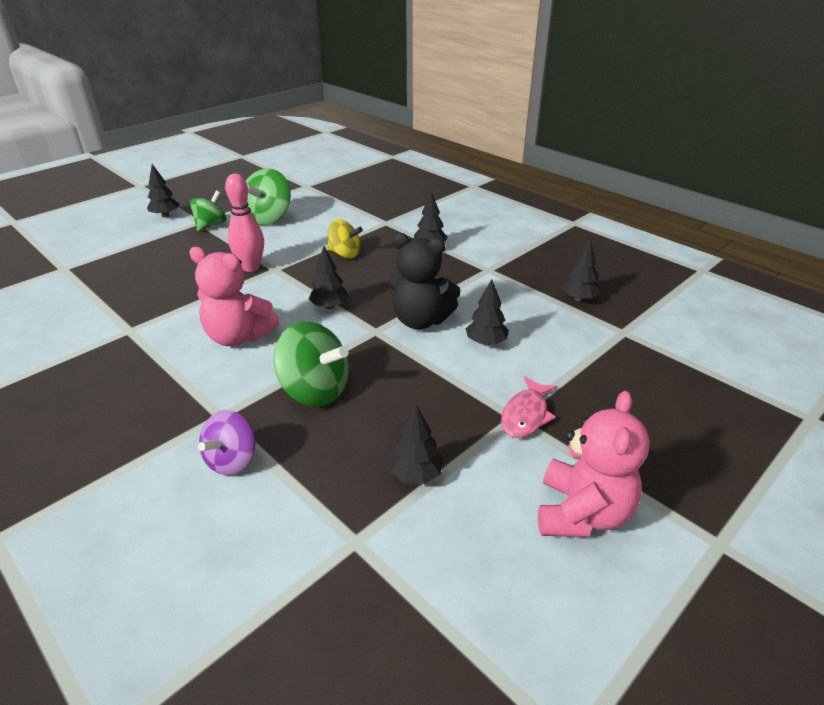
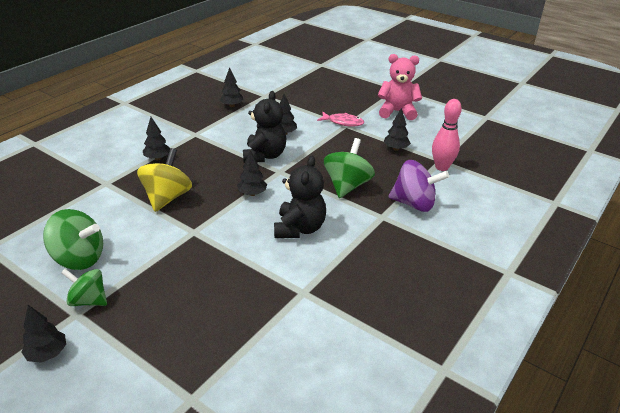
camera: 100 degrees left, 0 degrees up
(232, 460) = (414, 203): purple spinning top -> purple spinning top, size x1.51
(238, 337) = (299, 228): pink teddy bear -> black teddy bear
(251, 267) = (191, 246): pink bowling pin -> pink bowling pin (442, 167)
(345, 254) = (167, 198): yellow spinning top -> yellow spinning top, size x1.51

